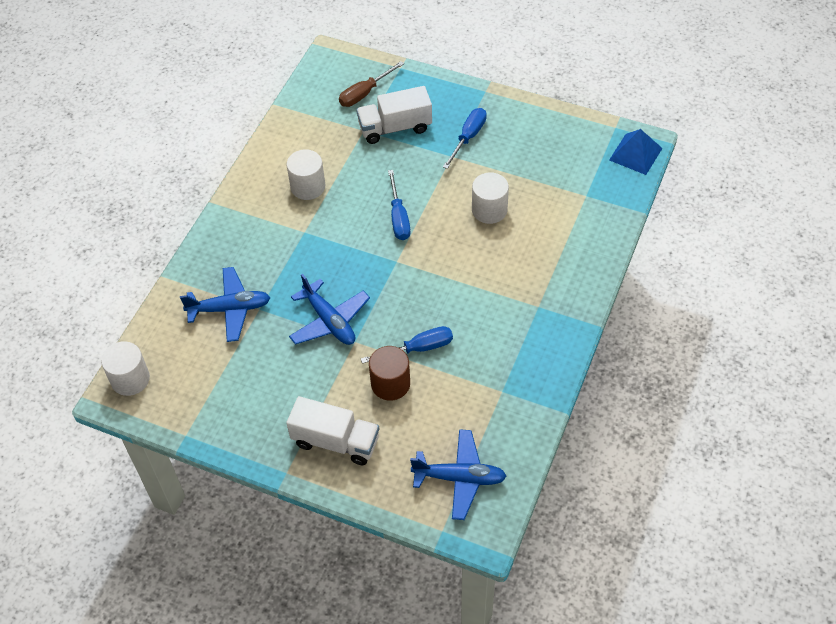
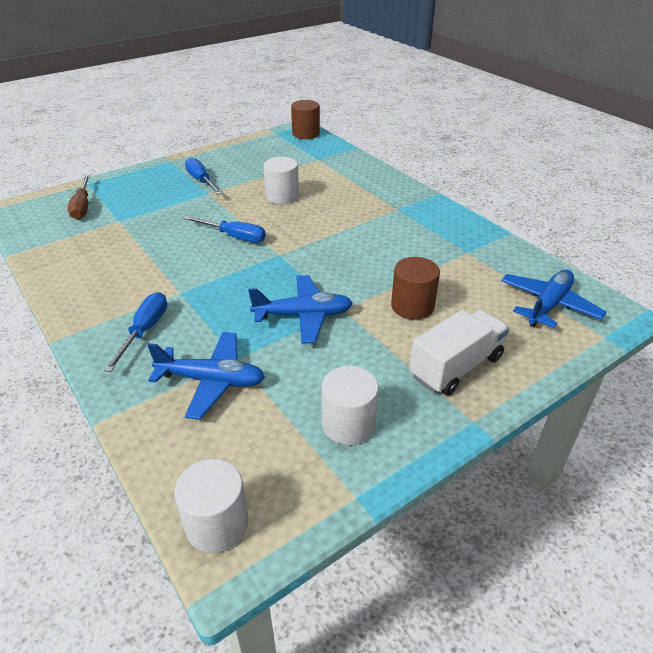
camera: 60 degrees left, 15 degrees down
(230, 309) = (211, 381): blue plane -> blue plane turned 75 degrees clockwise
(308, 187) = (132, 271): white cylinder -> white cylinder (348, 424)
(395, 128) = (141, 206): white truck -> none
(418, 348) = (386, 277): blue screwdriver -> blue screwdriver (145, 330)
(635, 154) = (306, 134): blue pyramid -> brown cylinder

